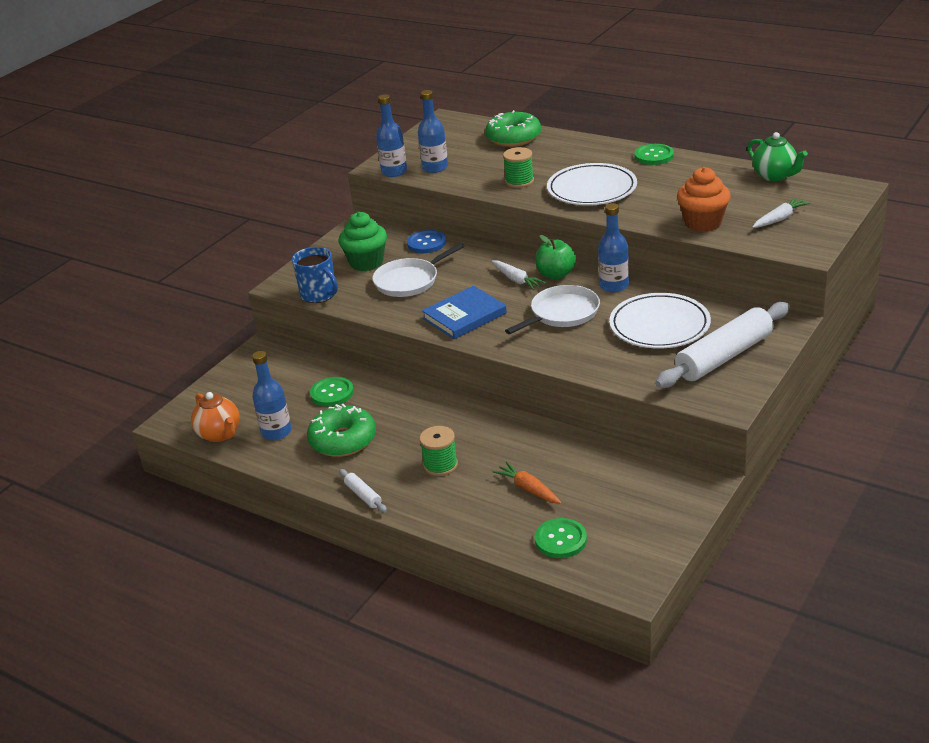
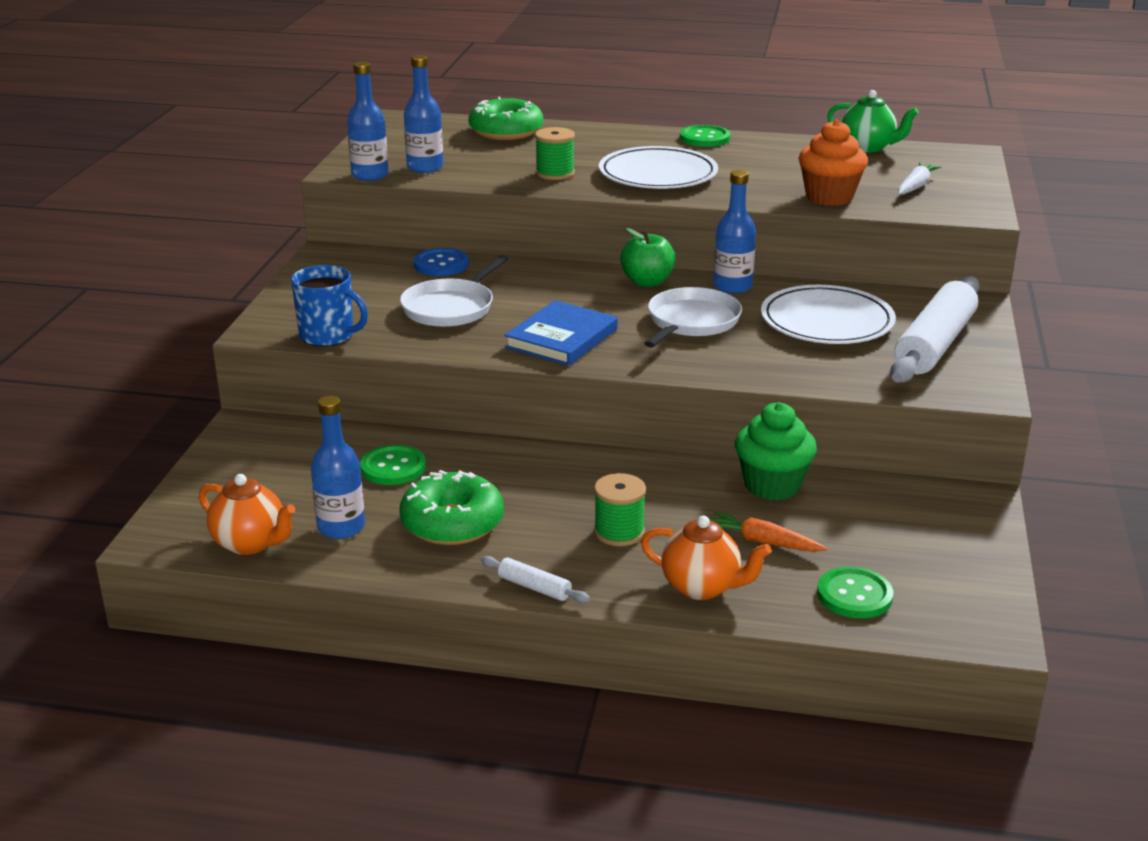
camera: 25 degrees left, 5 degrees down
(366, 262) = (371, 293): green cupcake -> green cupcake (772, 485)
(466, 515) = (702, 587): none -> orange teapot
(516, 280) = (600, 292): white carrot -> none

